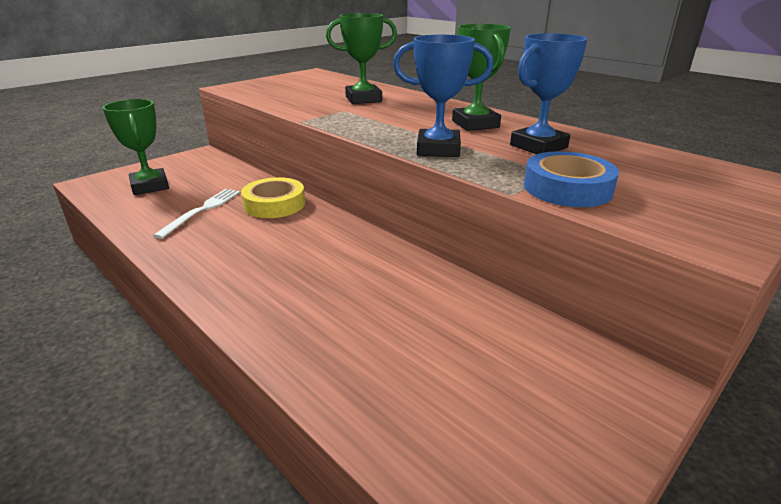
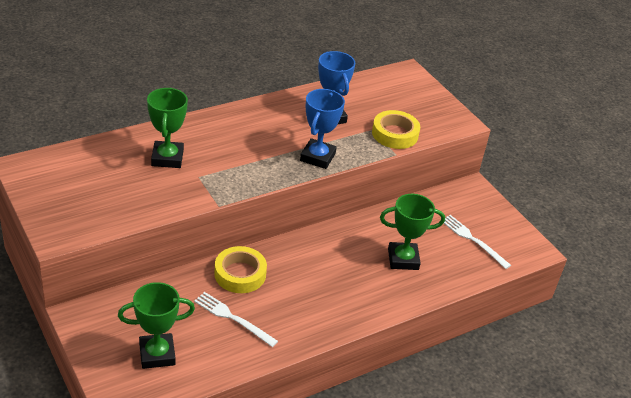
camera: 80 degrees left, 10 degrees up
(469, 403) = (473, 240): none -> white fork
(475, 124) = (271, 124): green trophy -> green trophy (403, 259)
(567, 188) = (395, 134): blue tape -> yellow tape

